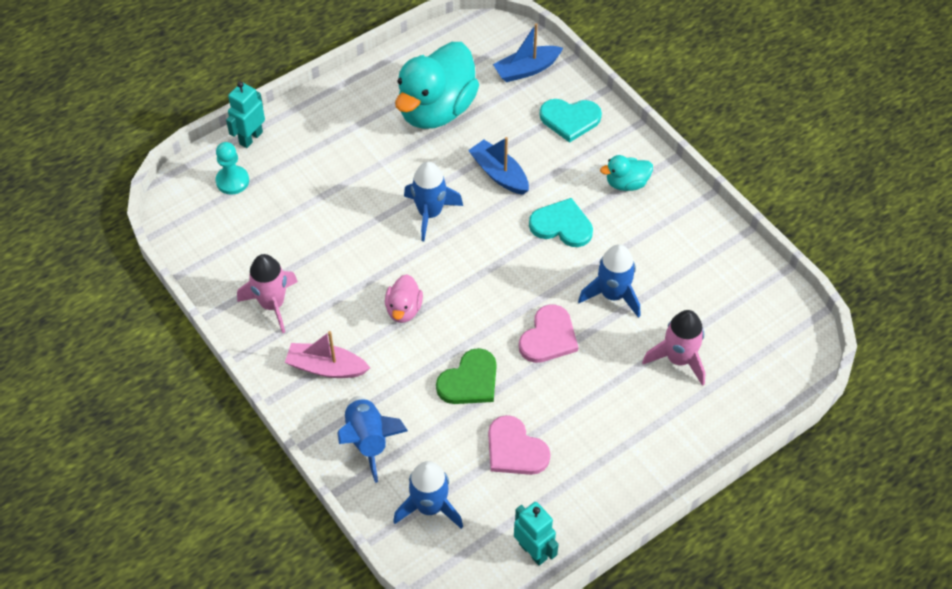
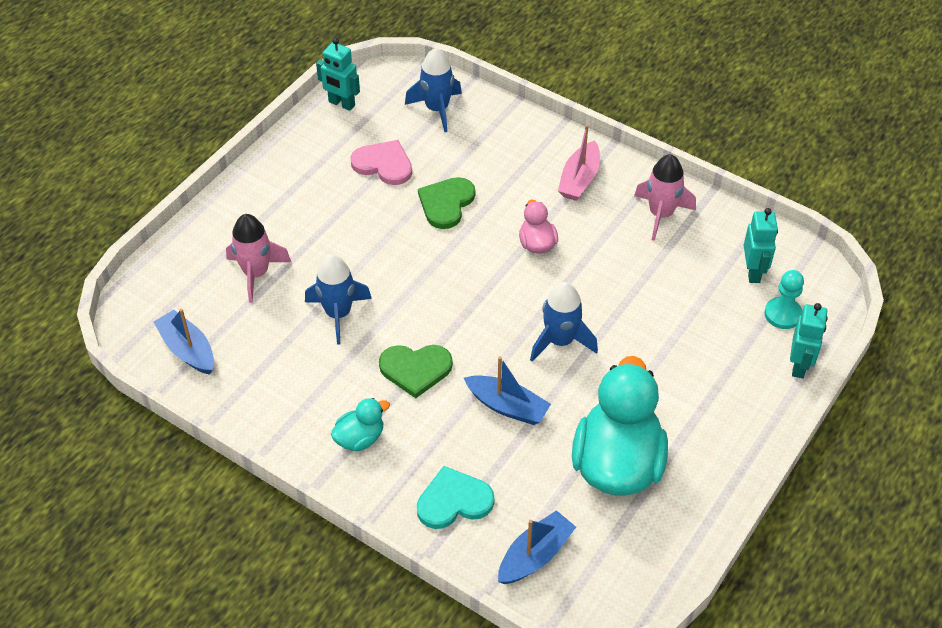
camera: 160 degrees right, 5 degrees down
(229, 224) = (753, 272): none -> turquoise robot
(326, 367) = (579, 179): pink boat -> pink boat turned 120 degrees clockwise
(368, 440) = (511, 138): blue rocket -> none
(548, 337) = (388, 258): pink heart -> none
(562, 225) = (415, 369): turquoise heart -> green heart
(756, 301) = (188, 350): none -> blue boat

